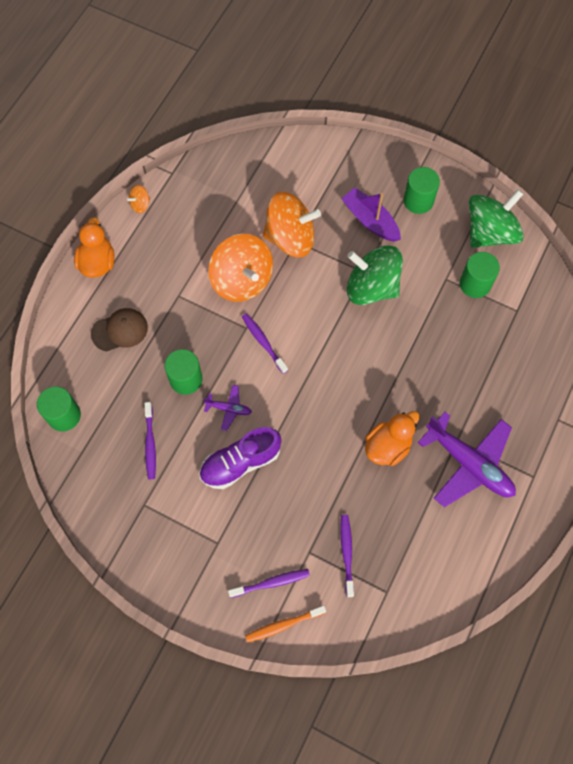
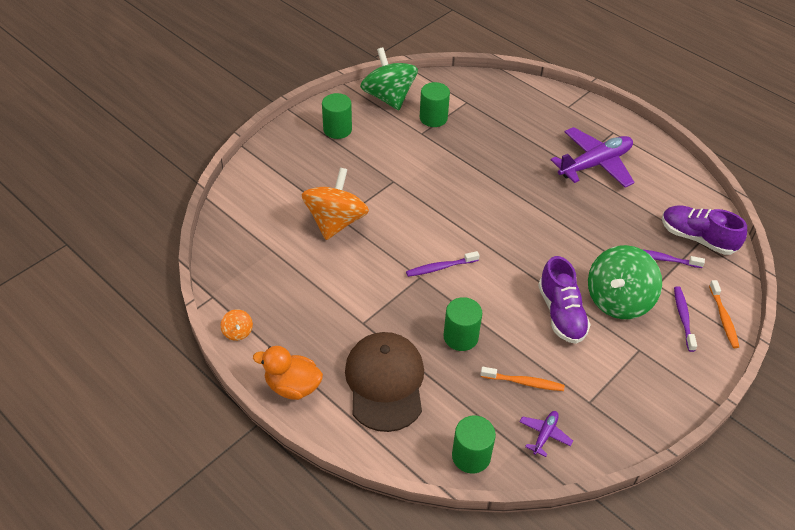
camera: 75 degrees left, 20 degrees down
(120, 330) = (385, 382): brown cap -> brown cap, size x1.71
(150, 443) = (523, 382): purple toothbrush -> orange toothbrush
(229, 409) = (503, 310): purple plane -> purple plane (544, 435)
(242, 280) = (366, 268): orange spinning top -> none
(370, 220) = (342, 164): purple boat -> none
(371, 287) = (411, 180): green spinning top -> green spinning top (618, 300)
(388, 446) = (568, 208): orange duck -> none
(392, 589) = (697, 238): none -> purple shoe

